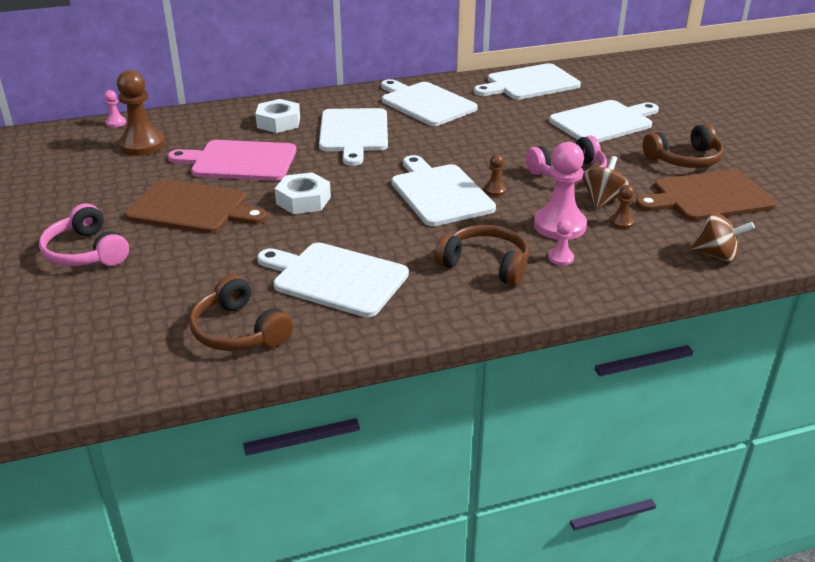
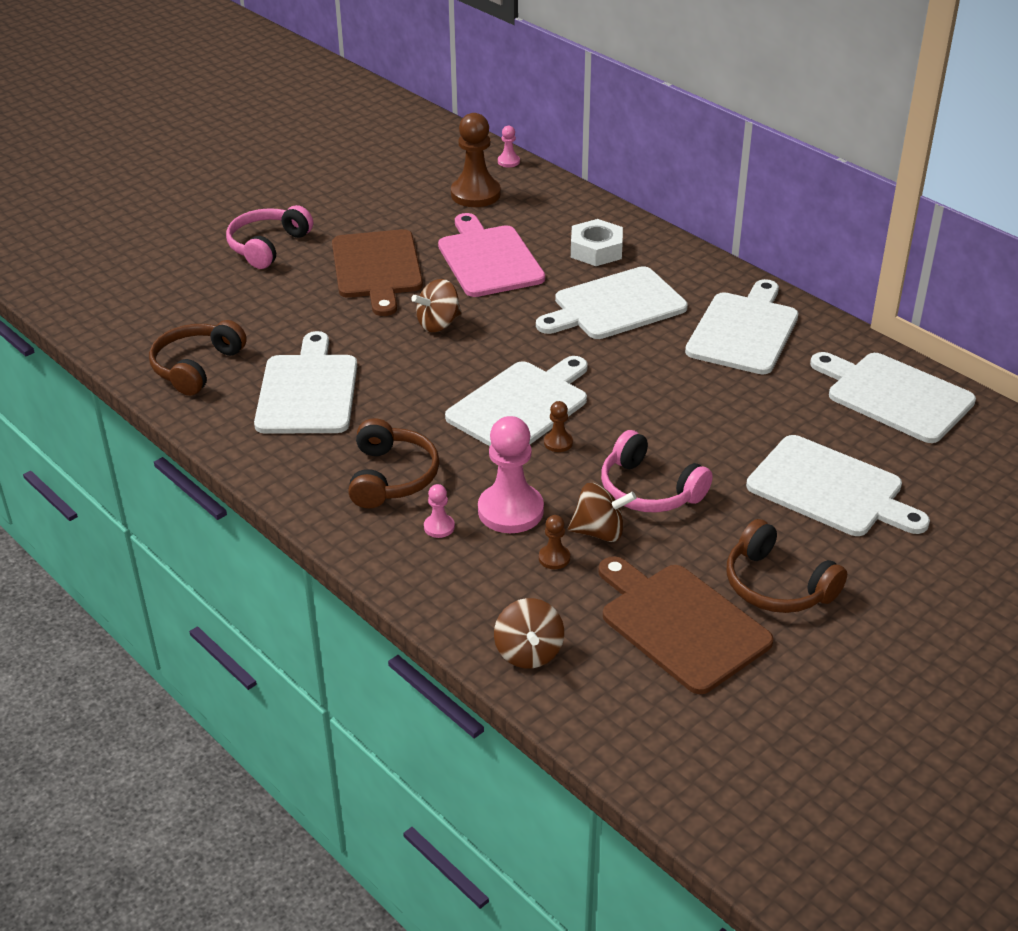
camera: 65 degrees right, 5 degrees up
(303, 200) = (438, 324): white nut -> brown spinning top

